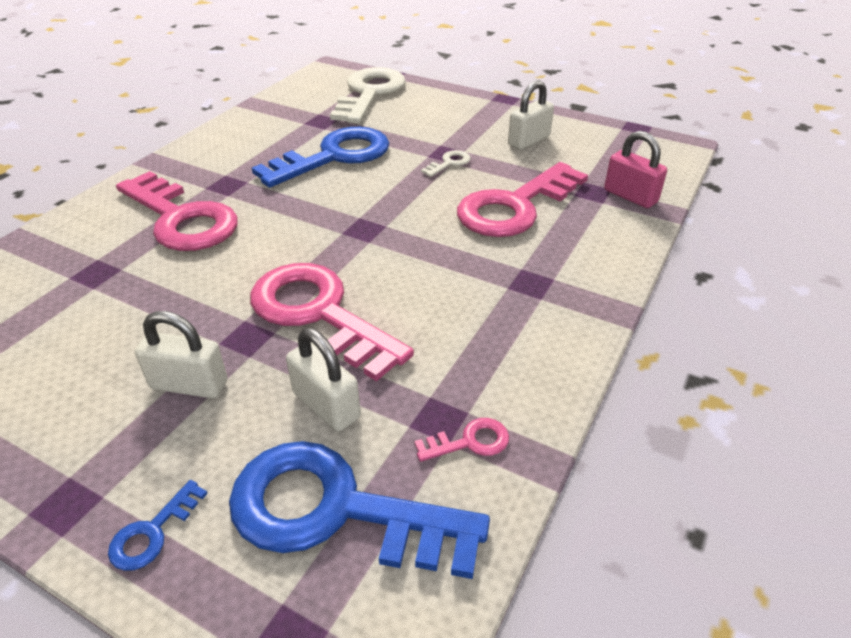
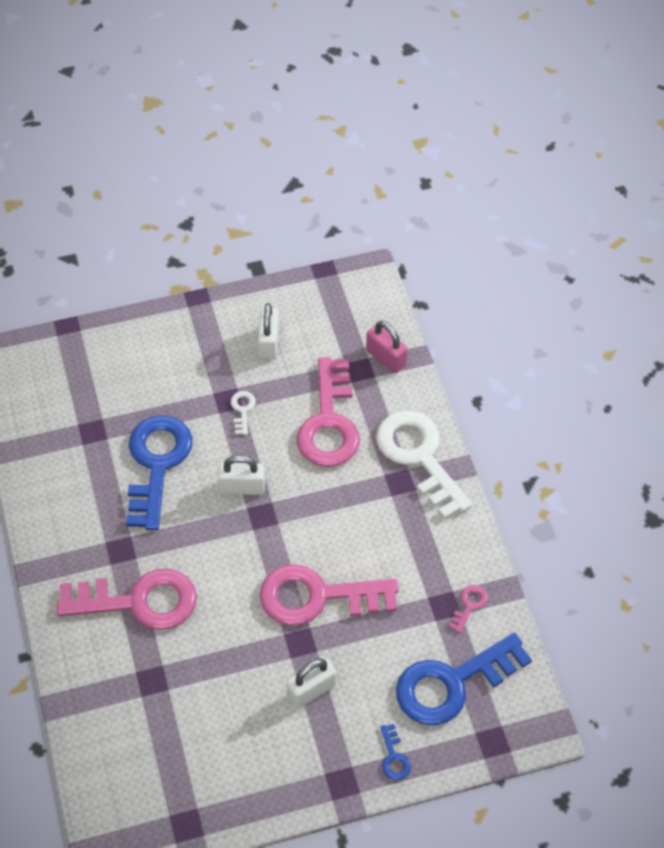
camera: 45 degrees left, 15 degrees up
(326, 405) = (388, 643): white padlock -> white padlock (242, 487)
(370, 93) = (85, 368): white key -> white key (419, 457)
(630, 196) = (386, 358): pink padlock -> pink padlock turned 45 degrees clockwise

